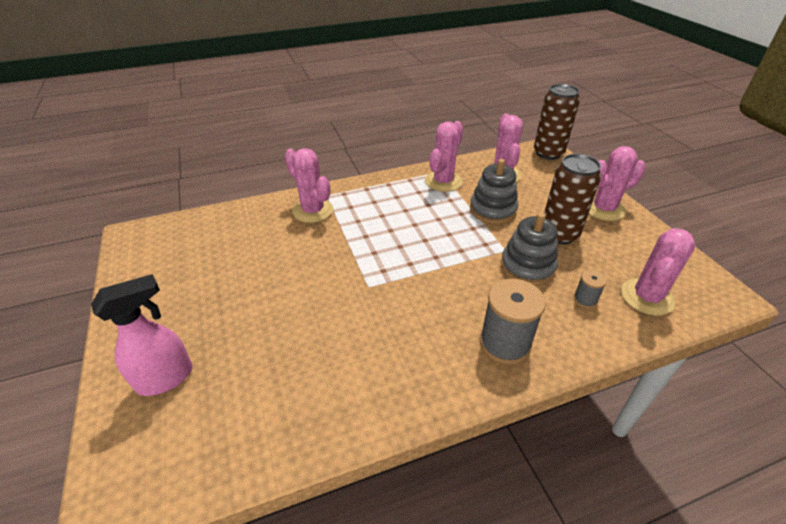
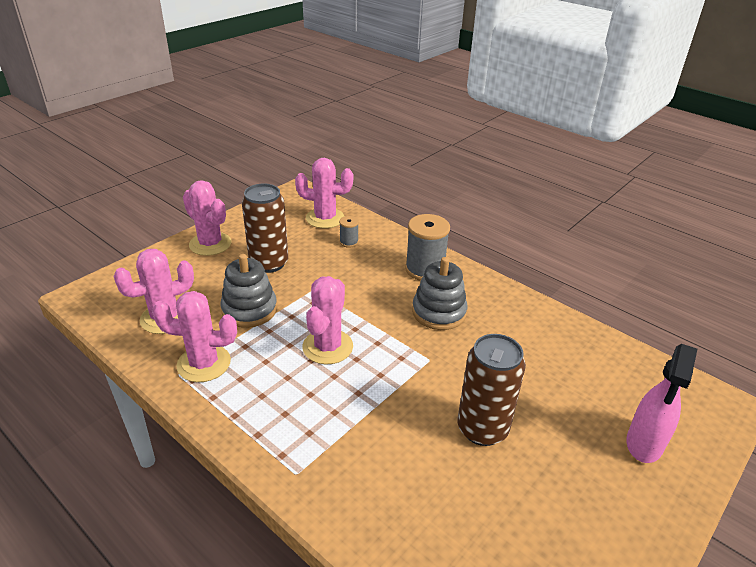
camera: 120 degrees left, 5 degrees down
(166, 378) = (644, 444): pink spray bottle -> pink spray bottle turned 90 degrees counterclockwise
(313, 211) = (342, 470): pink cactus -> pink cactus (327, 347)
(527, 267) = (329, 273): grey stacking toy -> grey stacking toy (439, 312)
(548, 153) = (95, 292): brown can -> brown can (482, 429)

